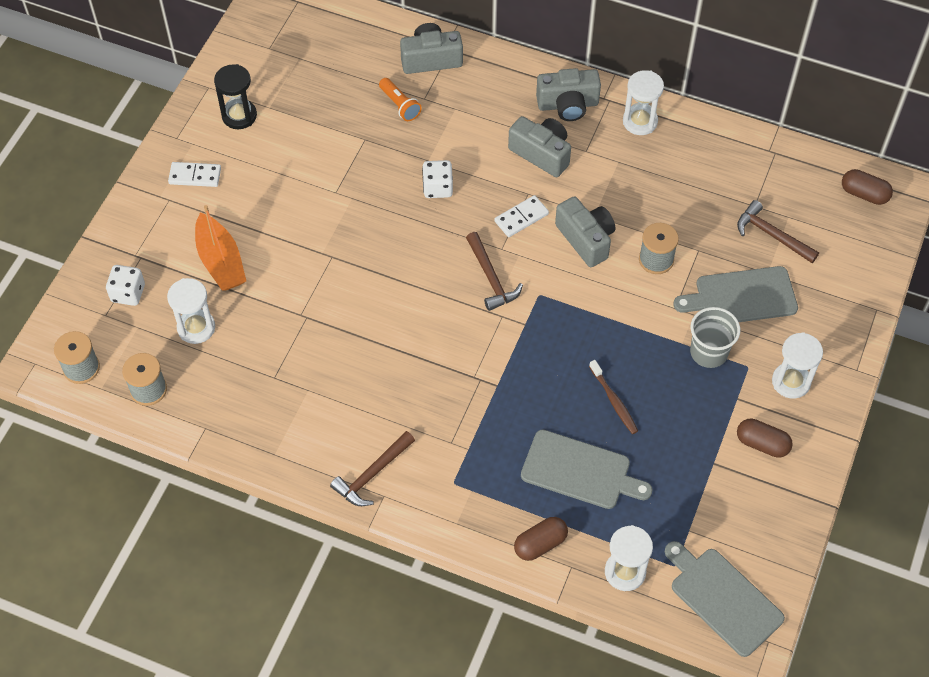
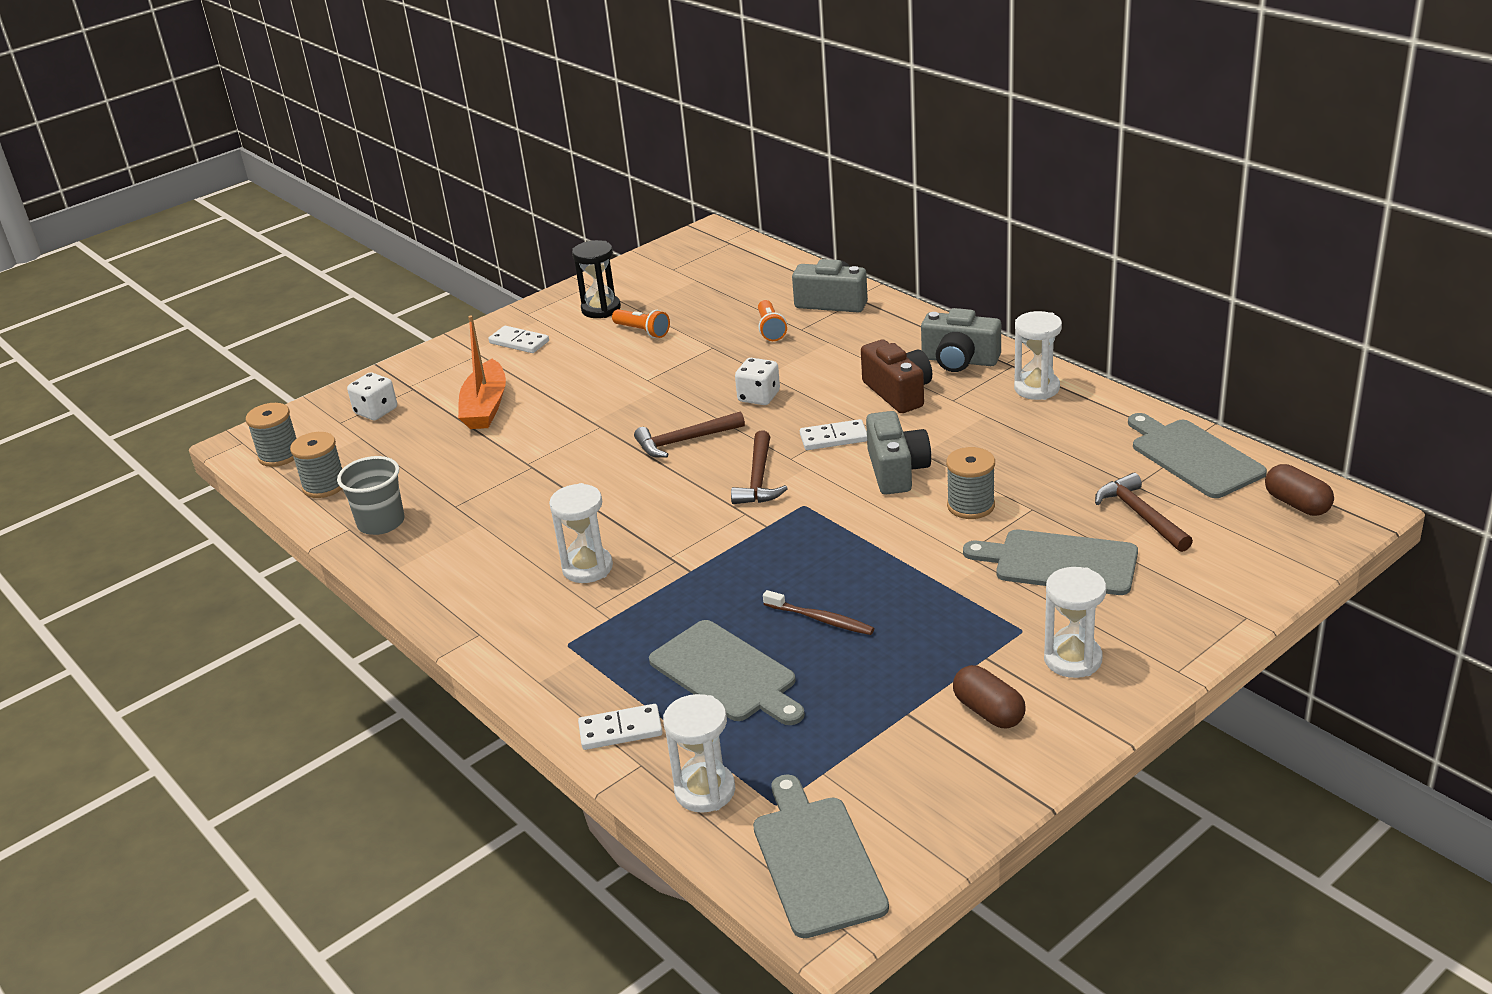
camera: 30 degrees right, 25 degrees down
(196, 328) = (415, 450): white hourglass -> white hourglass (587, 568)
(294, 135) = (642, 331): none -> orange flashlight
(372, 474) = (483, 612): brown hammer -> brown hammer (684, 441)
(540, 544) = (620, 730): brown capsule -> white domino
(541, 154) = (898, 392): grey camera -> brown camera
(614, 401) = (820, 619): brown toothbrush -> brown toothbrush turned 60 degrees counterclockwise
(708, 352) = (978, 604): grey cup -> grey cup (381, 523)
(779, 165) = (1193, 457): none -> grey cutting board

